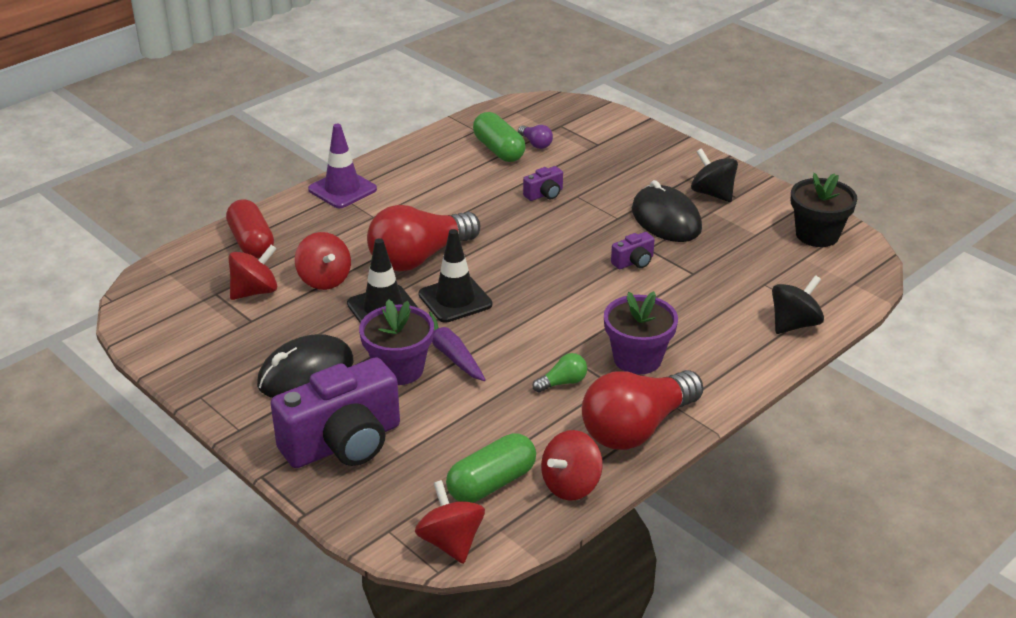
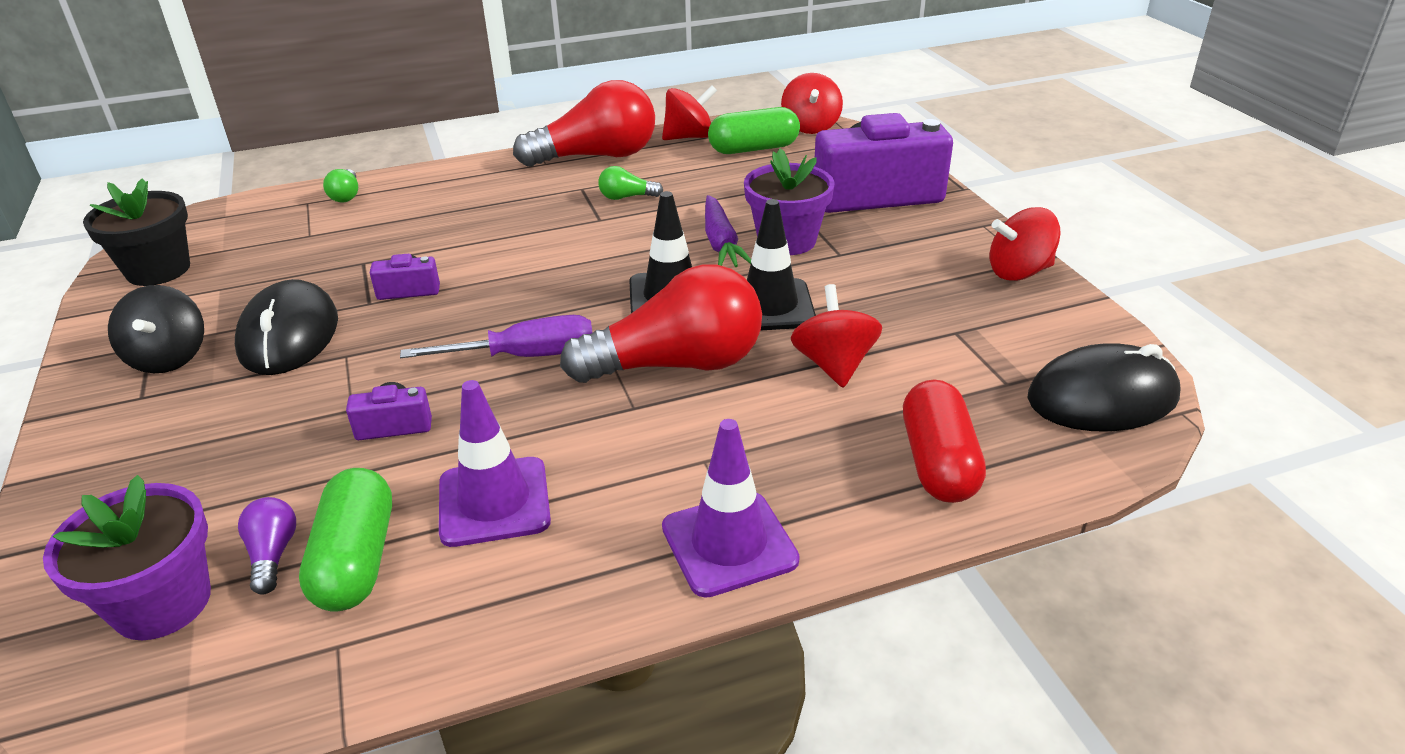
camera: 155 degrees left, 0 degrees up
(255, 291) = (944, 371): red spinning top -> red spinning top (1019, 272)
(305, 373) = (896, 258): black mouse -> black mouse (1102, 398)
(461, 179) = (494, 502): none -> purple traffic cone
(513, 241) = (524, 356): none -> purple screwdriver
(637, 359) = (533, 200): purple flower pot -> purple flower pot (162, 603)
(794, 324) = (346, 195): black spinning top -> green light bulb

